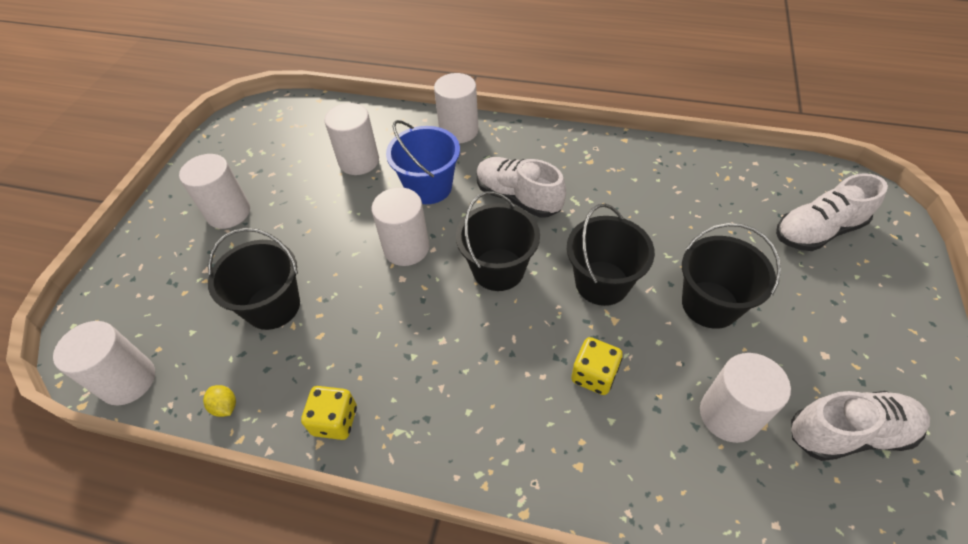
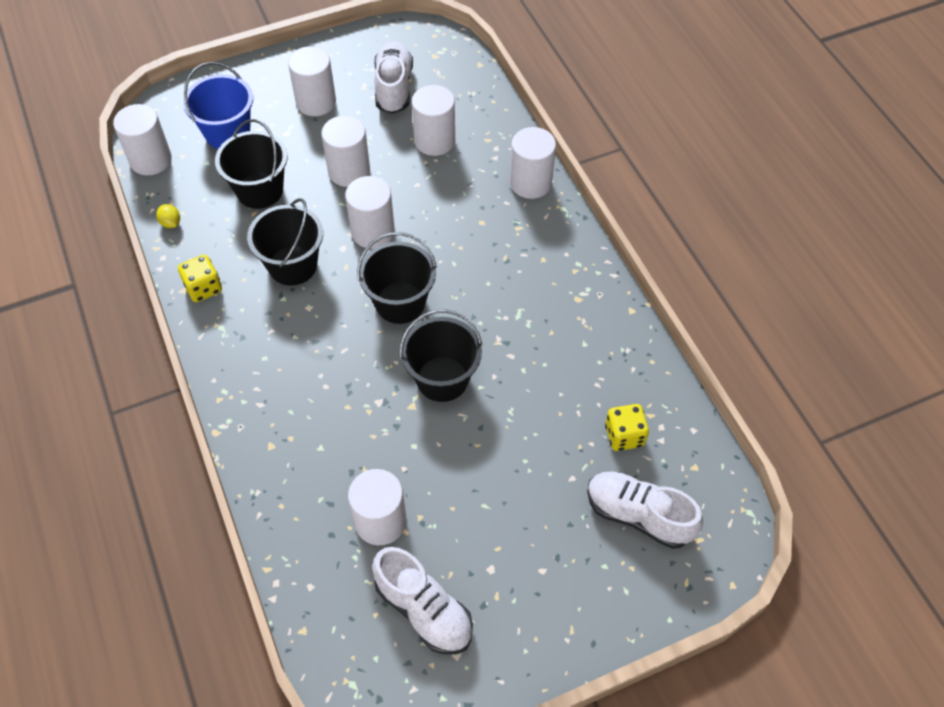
camera: 50 degrees right, 5 degrees up
(225, 406) = (171, 223): yellow lemon -> yellow lemon turned 45 degrees counterclockwise
(326, 230) = (349, 171): none -> white cylinder
(429, 187) = (446, 205): blue bucket -> blue bucket (228, 133)
(518, 198) = (487, 271): white shoe -> white shoe (394, 88)
(594, 375) = (350, 417): yellow dice -> yellow dice (624, 435)
(710, 304) = (480, 465): black bucket -> black bucket (292, 265)

